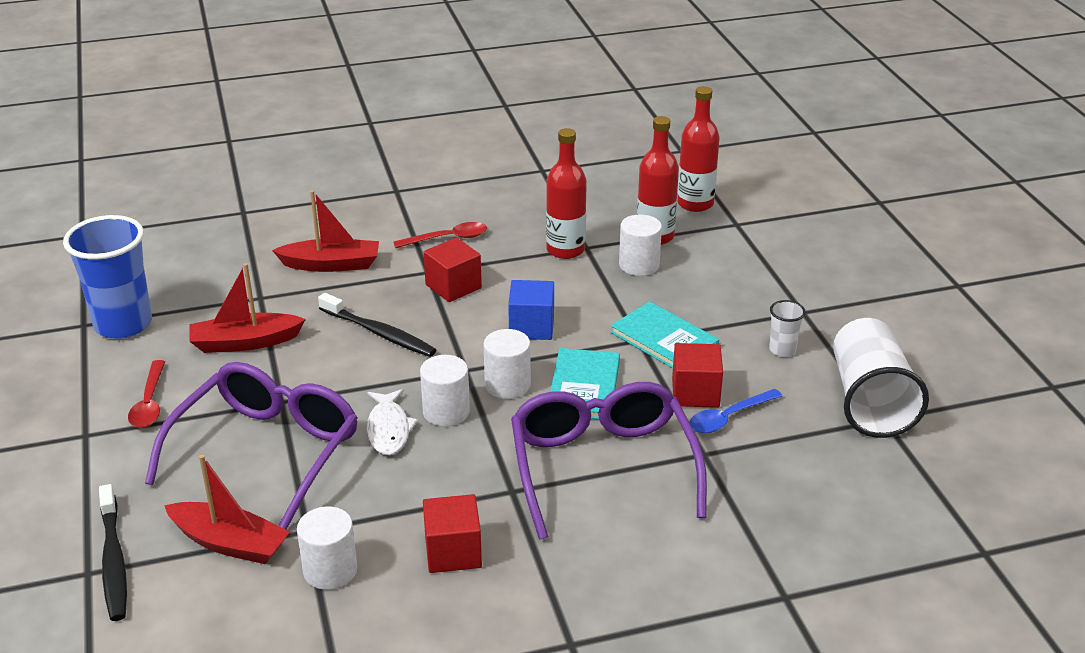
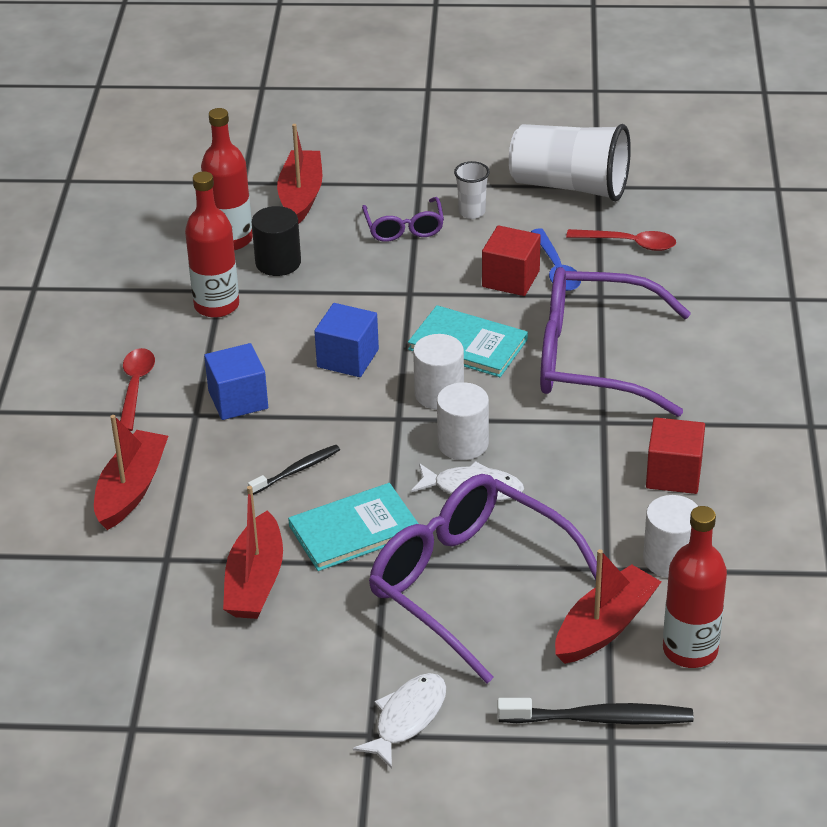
camera: 70 degrees left, 5 degrees up
(104, 450) = (407, 718): none -> white fish
(123, 324) = (154, 689): blue cup -> none
(149, 403) = (335, 674): red spoon -> red spoon (629, 244)
(379, 333) = (297, 470): black toothbrush -> black toothbrush, size x0.62
(453, 286) = (238, 400): red cube -> blue cube
(639, 265) = (278, 262): white cylinder -> black cylinder
(664, 339) = (417, 277): turquoise book -> turquoise book (354, 530)
(695, 203) = (185, 198): red bottle -> red bottle (690, 650)
(731, 317) = (404, 228): none -> purple glasses
(738, 255) = (301, 196): none -> red boat

